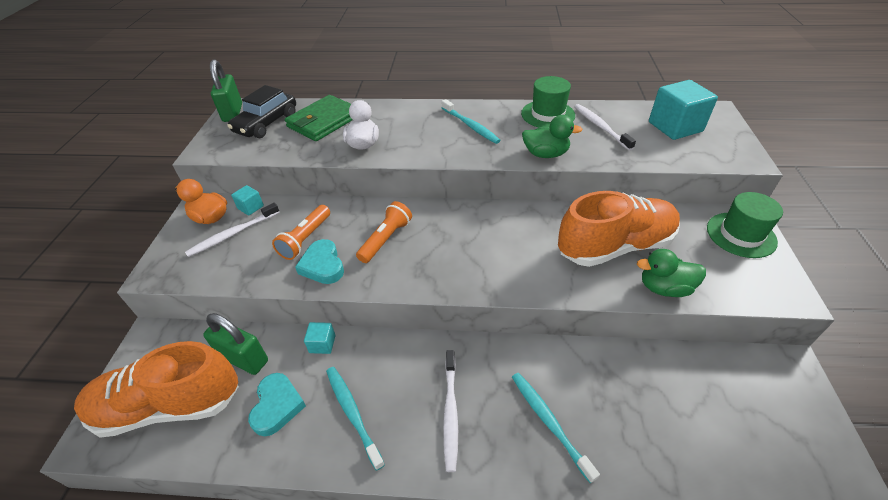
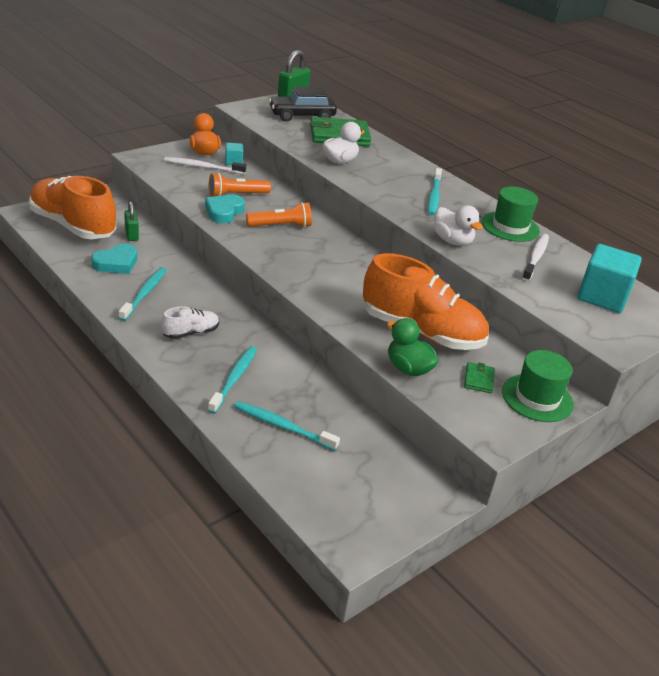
camera: 40 degrees right, 10 degrees down
(244, 359) = (131, 235): green padlock -> green padlock, size x0.63
(322, 344) = (178, 258): turquoise cube -> none
(450, 413) = (191, 333): white toothbrush -> white shoe
(545, 154) = (452, 241): green duck -> white duck
(644, 428) = (282, 426): none -> turquoise toothbrush
(701, 253) = (479, 379): none -> green wallet

